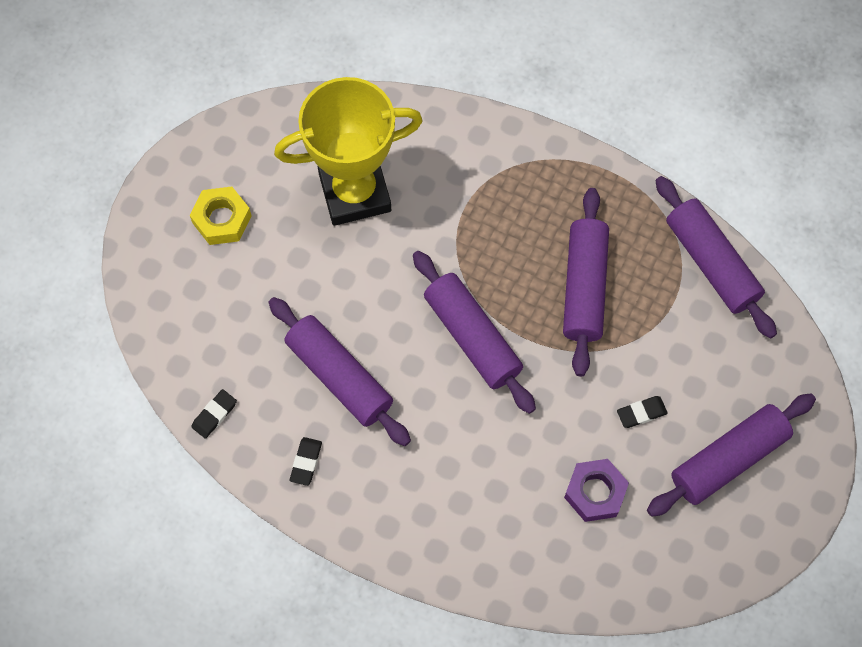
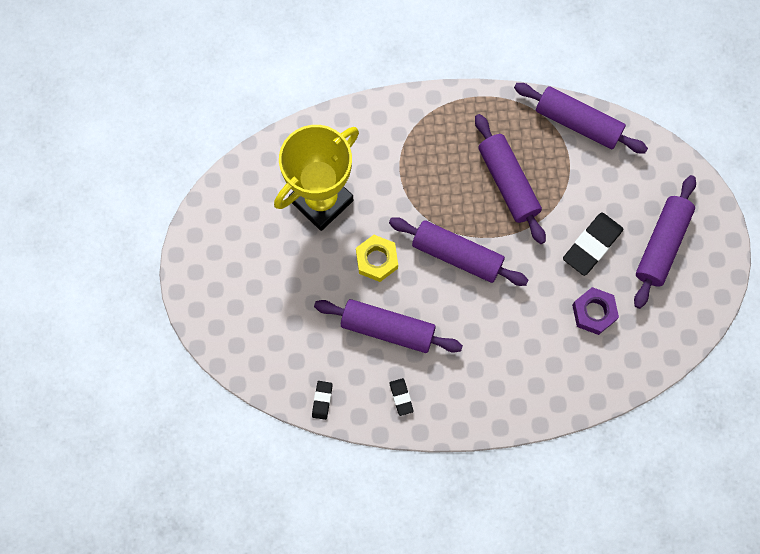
camera: 30 degrees left, 5 degrees up
(222, 219) = (244, 267): yellow nut -> yellow nut (377, 260)
(641, 413) = (592, 245): black eraser -> black eraser, size x1.94

